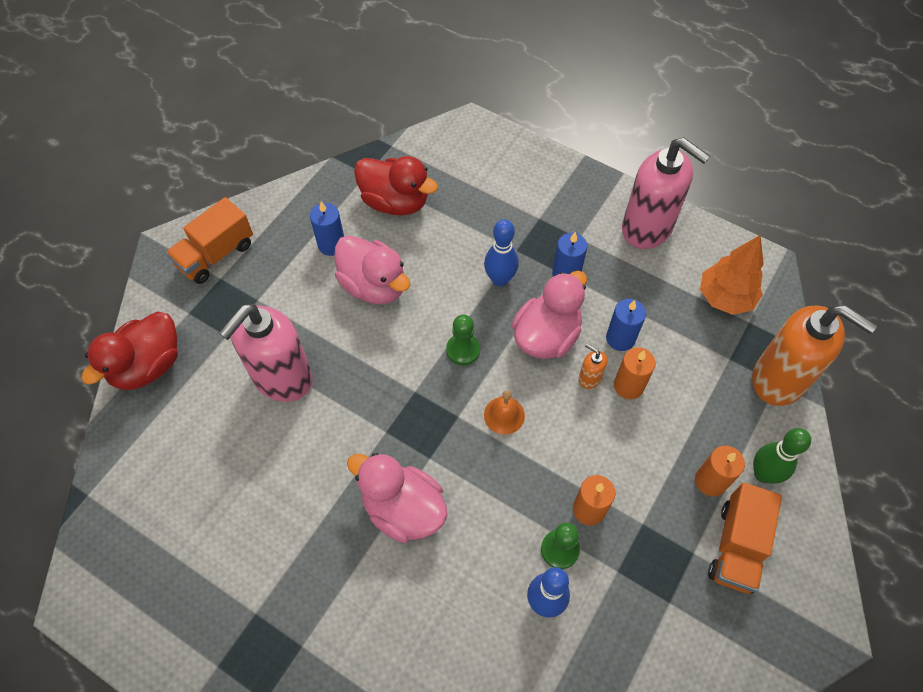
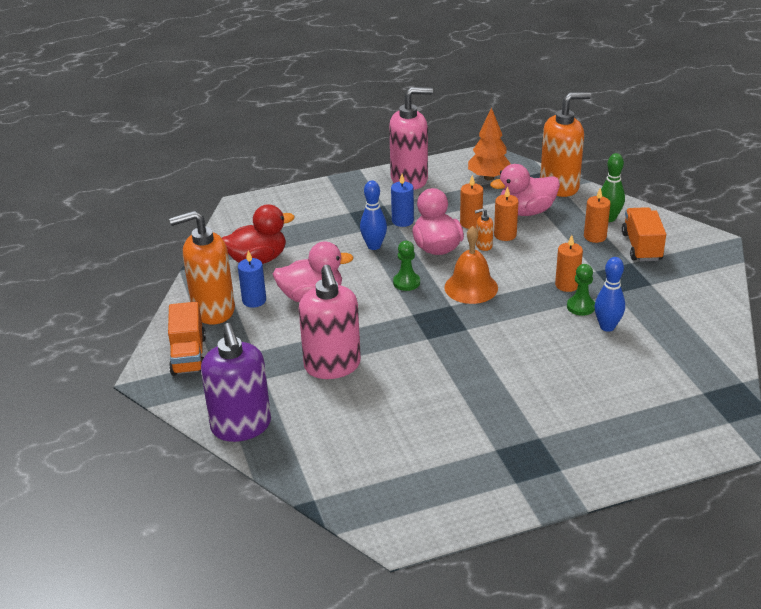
camera: 50 degrees left, 25 degrees down
(148, 366) = (241, 426): red duck -> purple soap dispenser
(292, 224) = (213, 310): none -> orange soap dispenser
(403, 509) = (490, 354): pink duck -> pink duck (526, 211)
(504, 415) = (471, 287): orange bell -> orange bell, size x1.69
(620, 338) = (471, 223): blue candle -> orange candle
(736, 546) = (641, 247): orange truck -> orange truck turned 150 degrees counterclockwise

